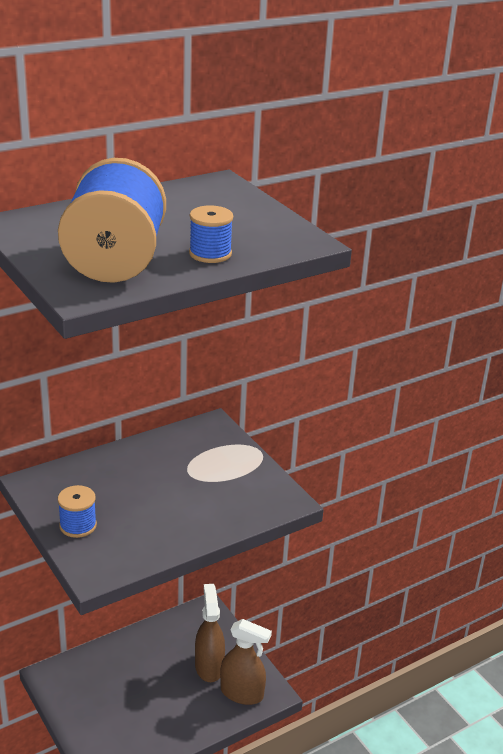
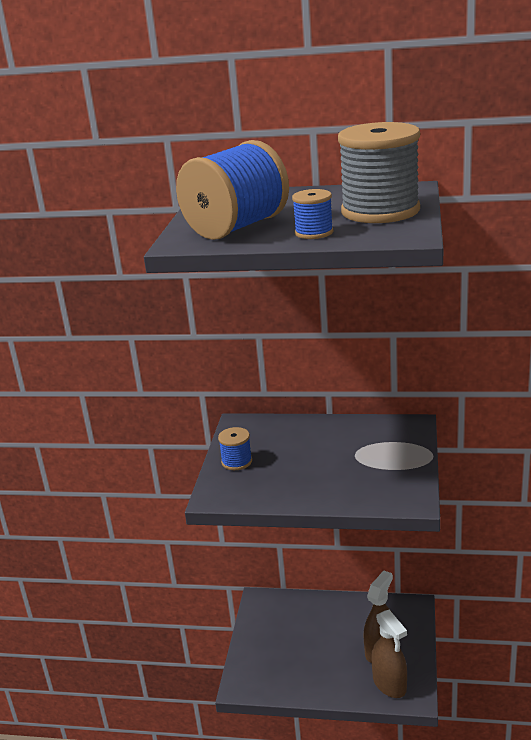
camera: 45 degrees right, 5 degrees down
(235, 216) = (380, 211): none -> grey spool

